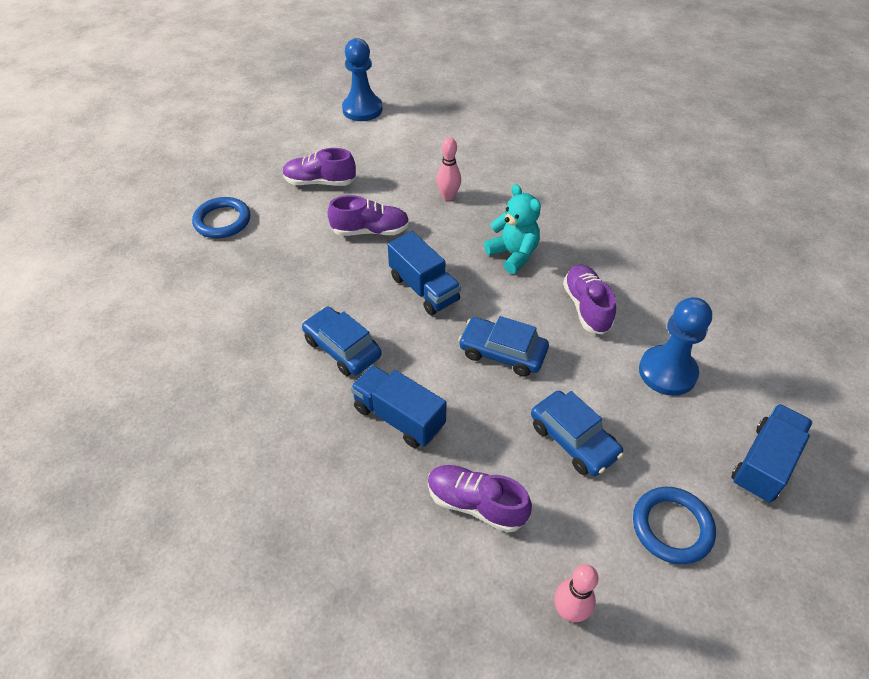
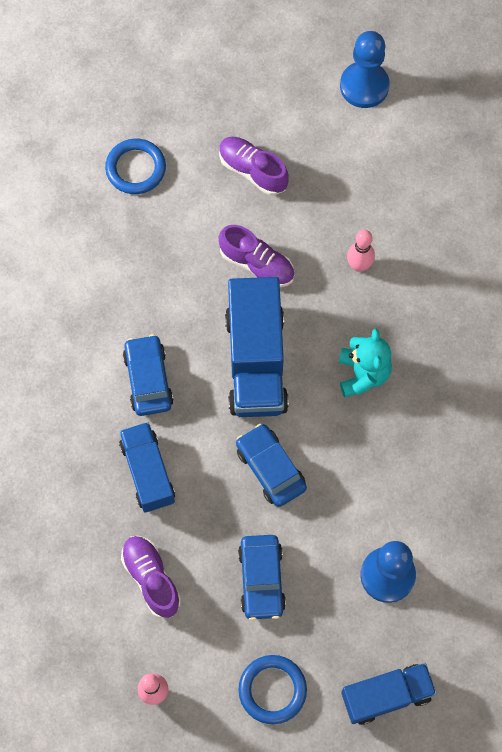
camera: 35 degrees right, 20 degrees up
(424, 289) = (256, 361): blue truck -> blue truck, size x1.57
(586, 307) = (378, 471): purple shoe -> none

